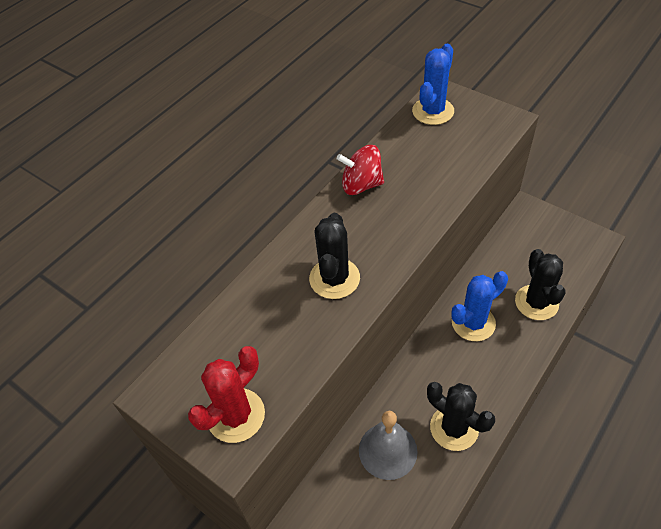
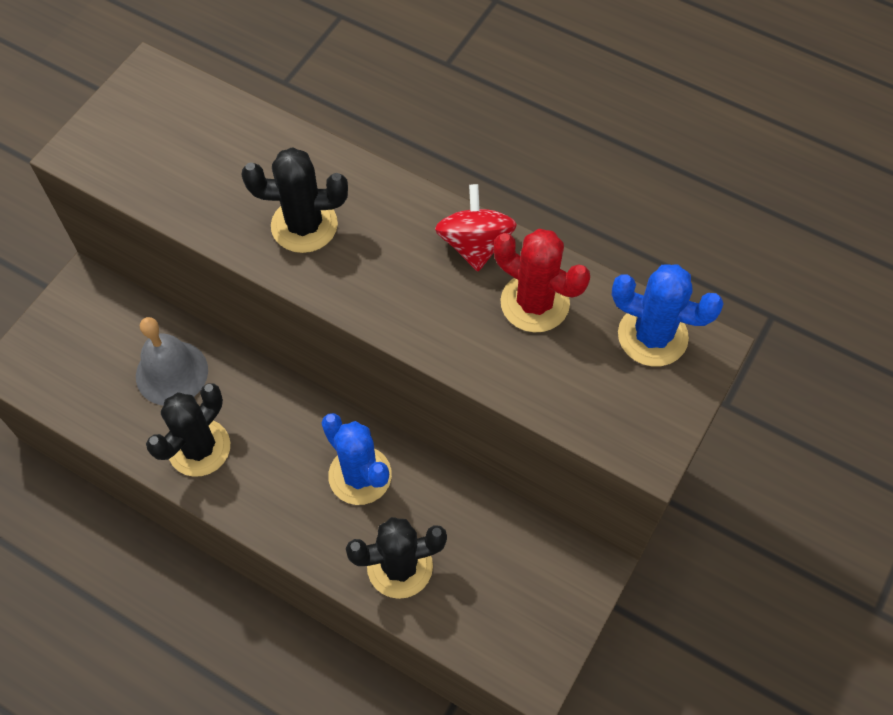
camera: 80 degrees right, 10 degrees up
(236, 415) = (118, 150): red cactus -> red cactus (535, 303)

